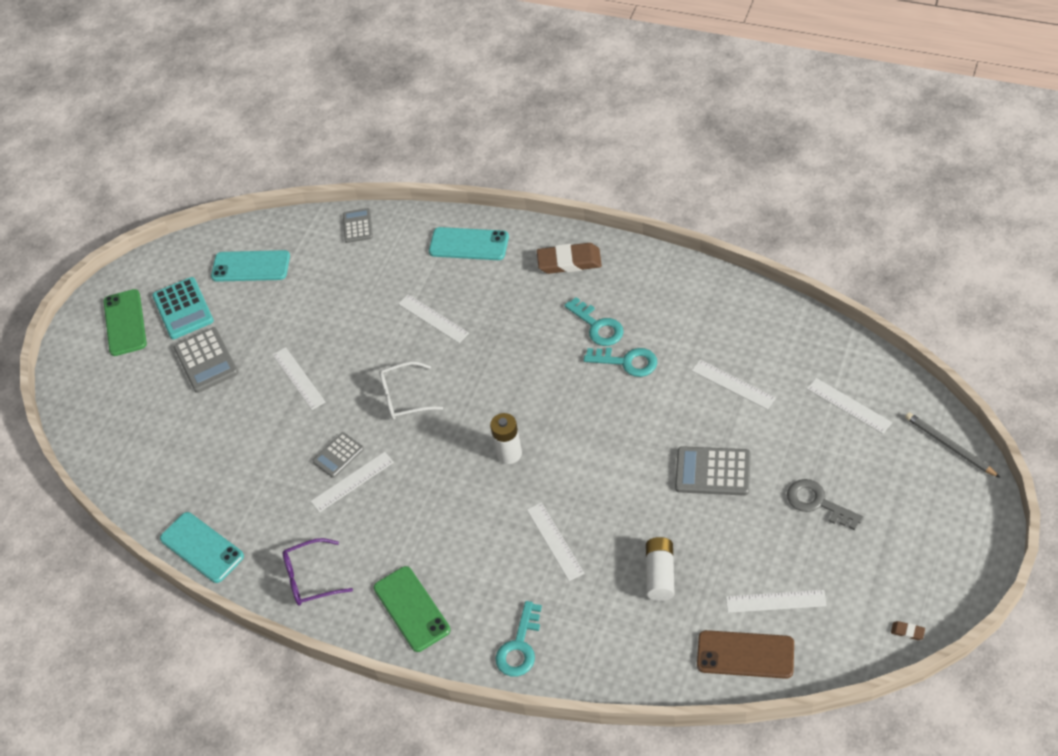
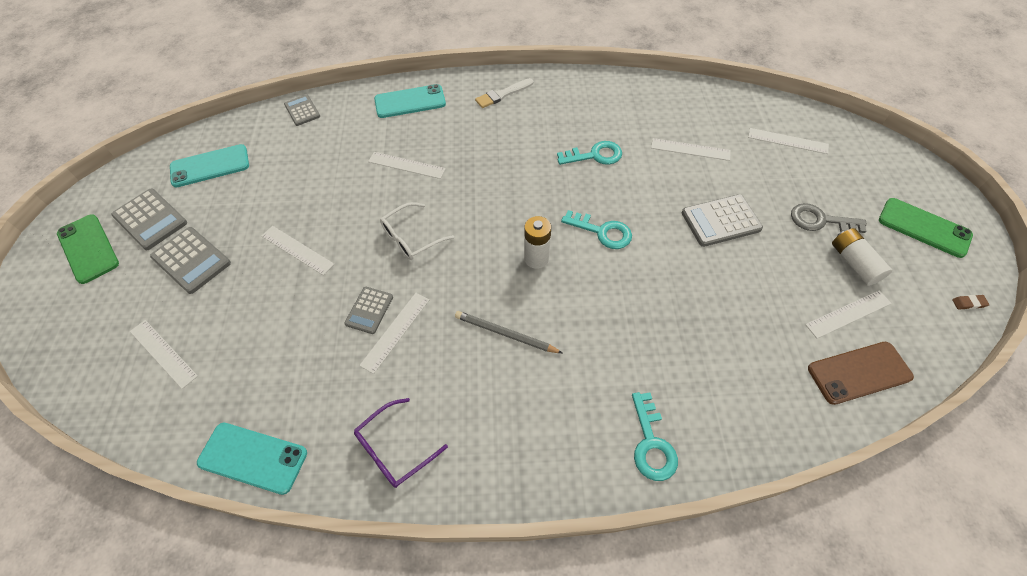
camera: 30 degrees left, 5 degrees up
(183, 309) = (150, 219): turquoise calculator -> grey calculator
(411, 609) = (520, 444): green phone -> green phone (924, 228)
(555, 541) = (624, 324): white ruler -> white ruler (163, 353)
(569, 261) = (502, 94): brown eraser -> white brush
(598, 326) = (554, 135): turquoise key -> turquoise key (602, 232)
(660, 574) = (736, 324): white battery -> white battery (854, 263)
(949, 446) = (881, 149): grey pencil -> grey pencil (505, 334)

